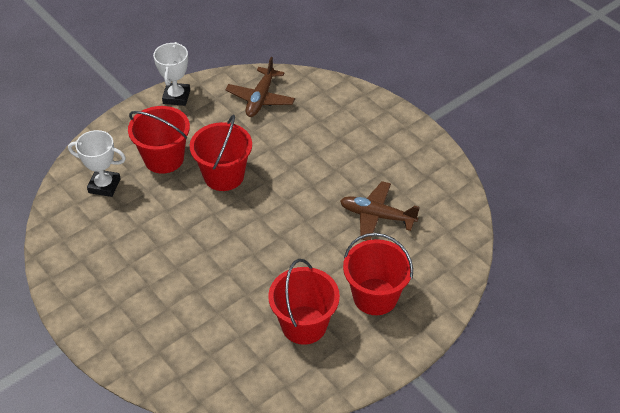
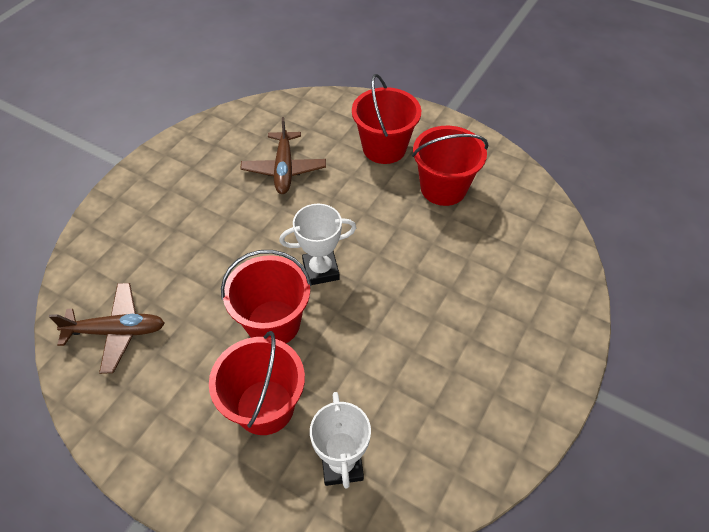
camera: 110 degrees left, 5 degrees up
(176, 97) = (131, 444): white trophy -> white trophy (321, 270)

